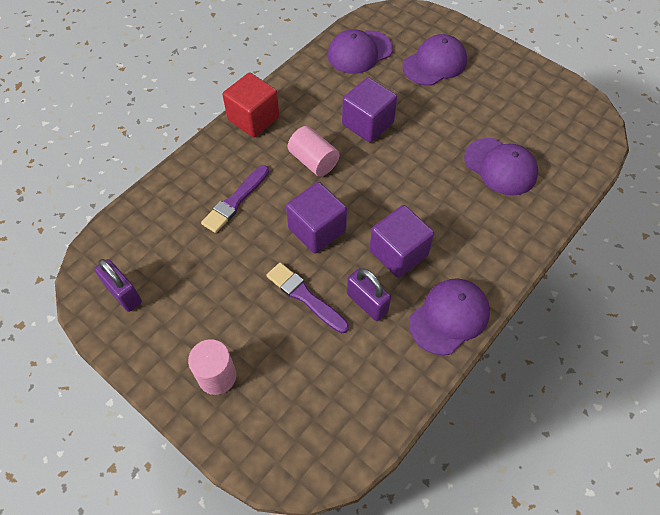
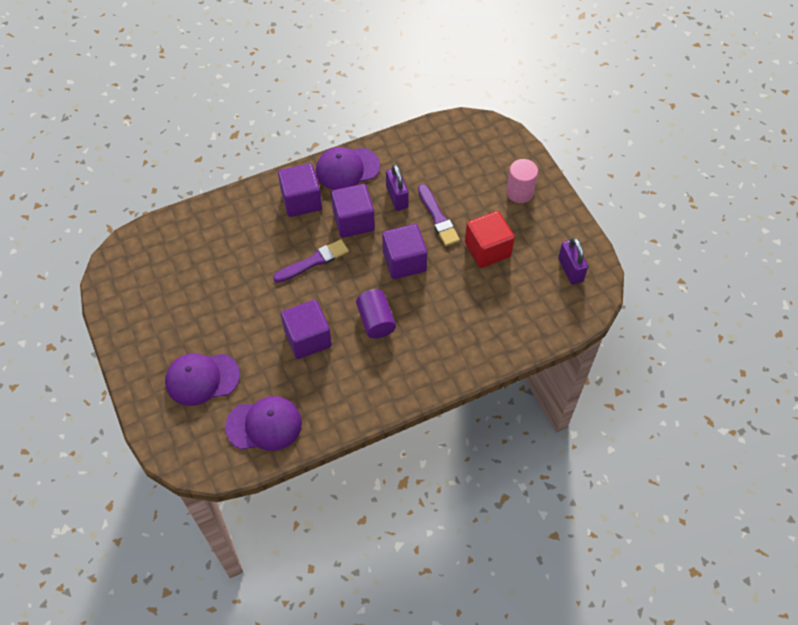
camera: 155 degrees left, 0 degrees up
(235, 201) = (458, 311): purple brush -> purple brush (313, 261)
(253, 118) = (408, 387): red cube -> red cube (487, 249)
(313, 161) = (376, 321): pink cylinder -> purple cylinder
(471, 253) = (301, 201): none -> purple cube
(500, 166) = (227, 254): purple cap -> none

